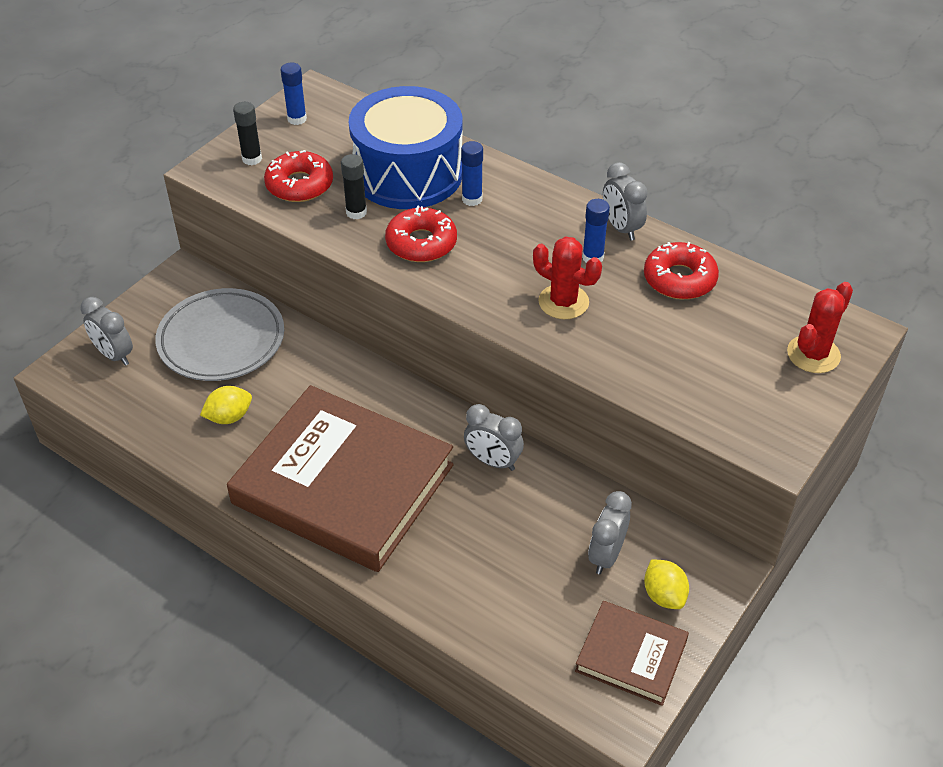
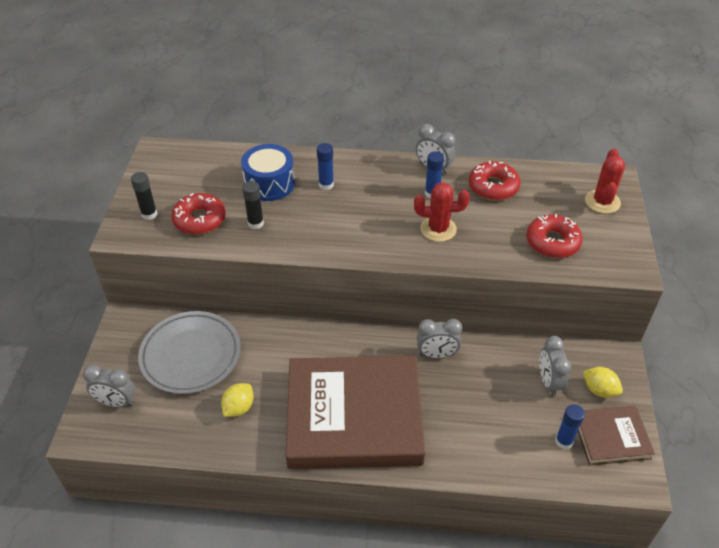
camera: 30 degrees left, 0 degrees up
(297, 119) = (160, 174): blue glue stick -> blue glue stick (564, 441)
(408, 173) = (269, 183): blue drum -> blue drum, size x0.61
(421, 243) = (317, 227): red donut -> red donut (552, 242)

